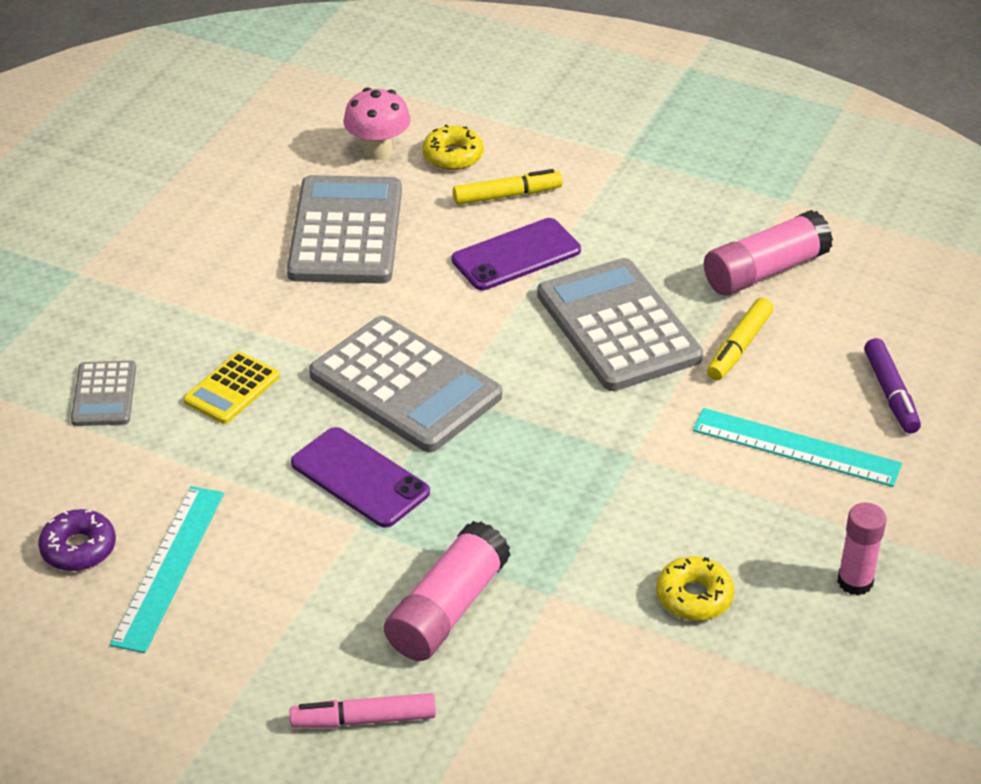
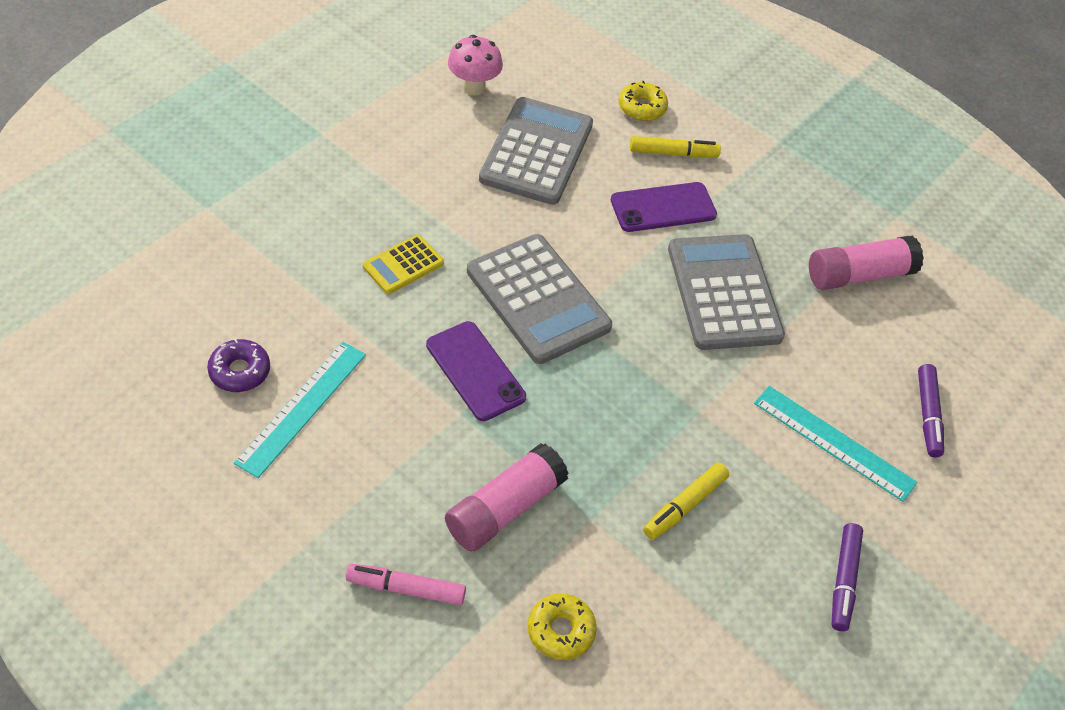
camera: 10 degrees right, 10 degrees up
(104, 394) = (305, 243): grey calculator -> none
(378, 151) = (585, 88): pink mushroom -> pink mushroom (473, 87)
(694, 597) = (706, 555): yellow donut -> yellow donut (560, 630)
(739, 347) = (815, 338): yellow marker -> yellow marker (684, 506)
(855, 581) = (843, 581): pink glue stick -> purple marker

